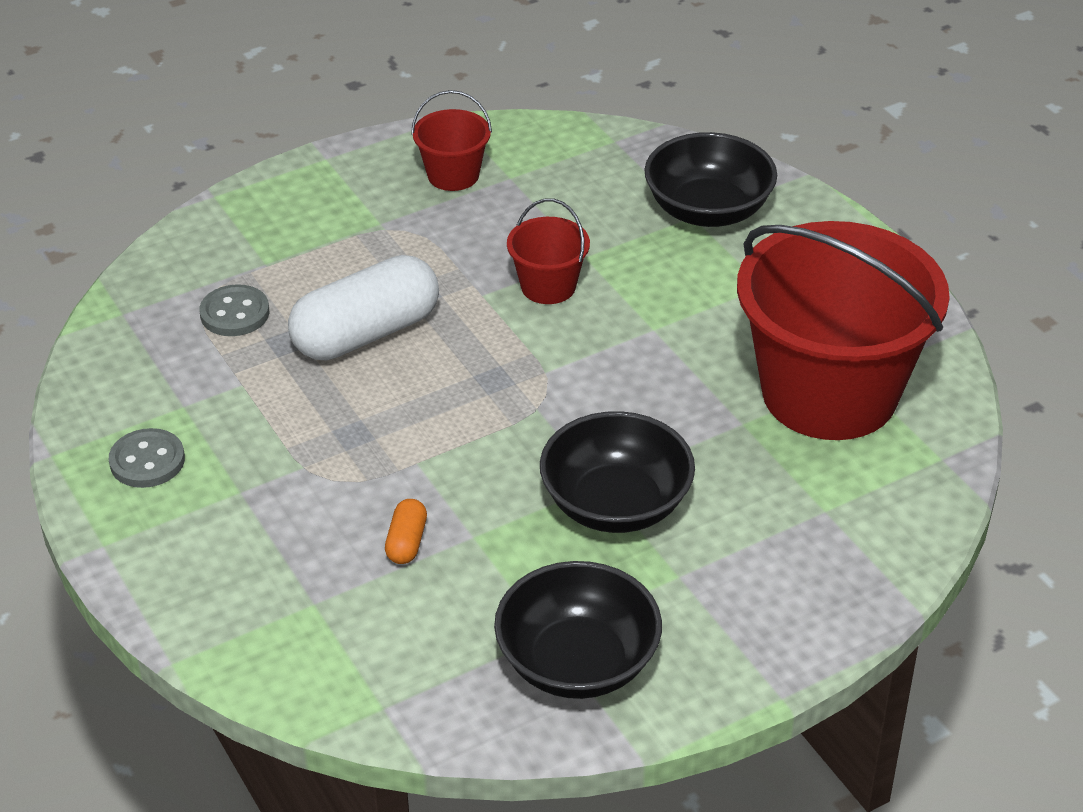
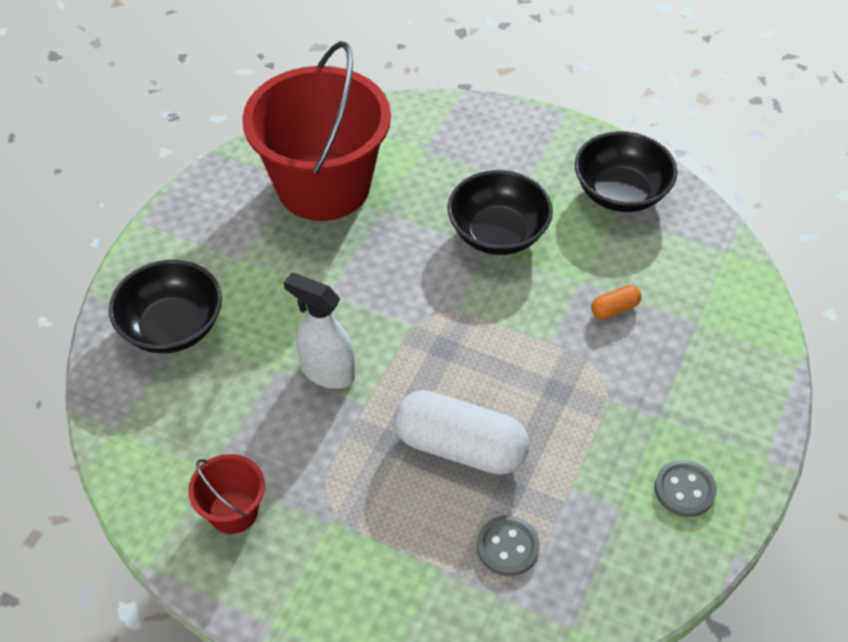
camera: 125 degrees left, 10 degrees up
(548, 286) = (327, 371): red bucket -> white spray bottle

